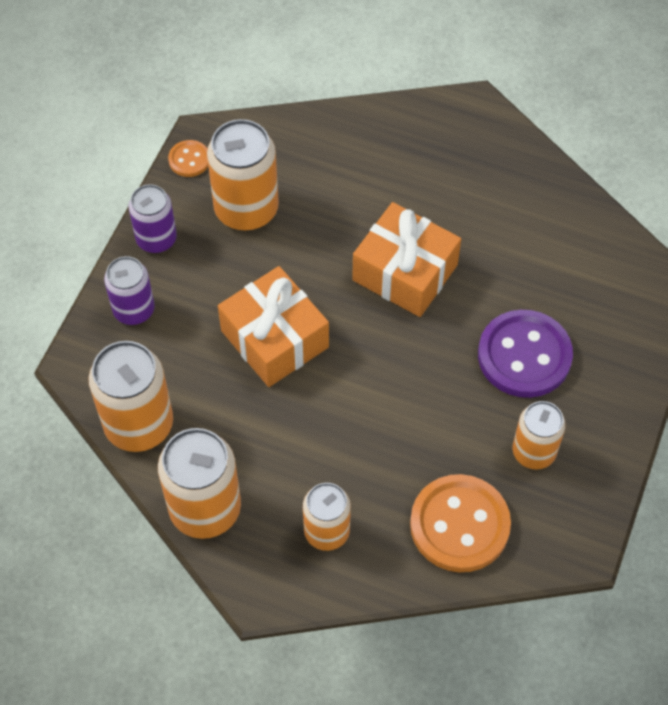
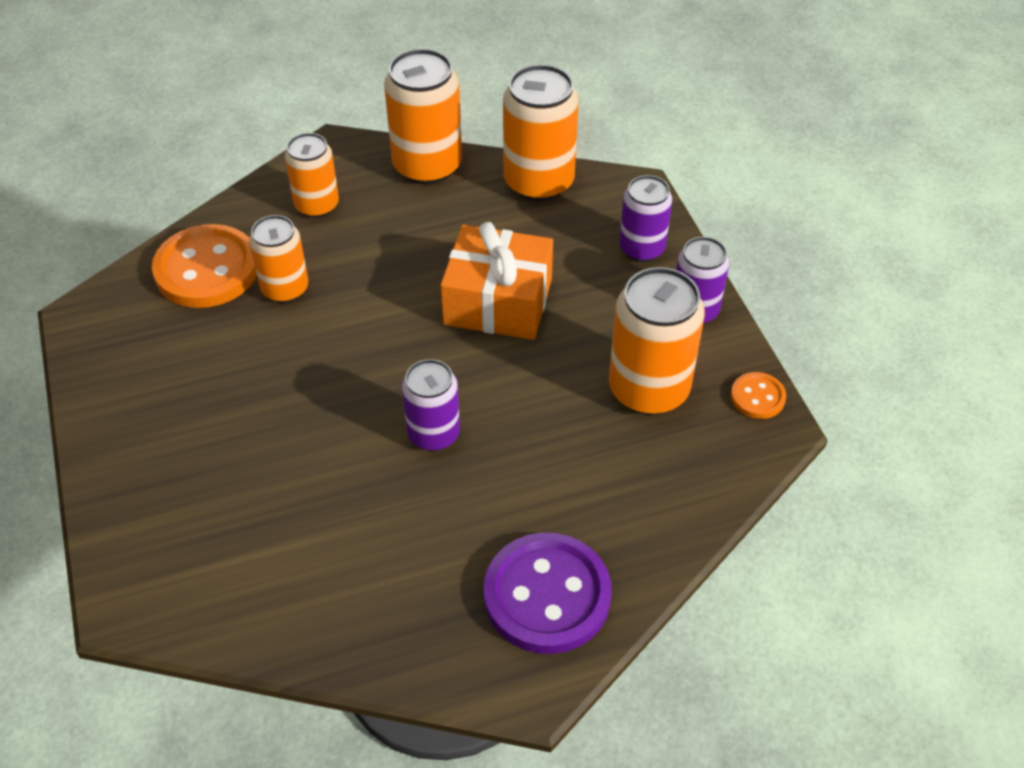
camera: 140 degrees right, 10 degrees down
(405, 272) = (433, 434): orange gift -> purple can
(524, 356) = (246, 434): purple button -> purple button (547, 595)
(534, 452) = (177, 359): orange can -> orange can (285, 288)

